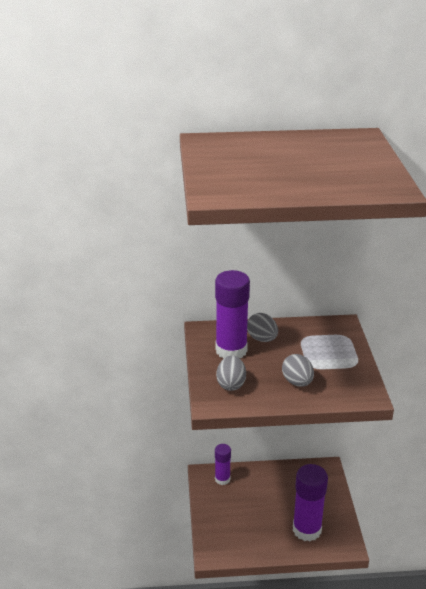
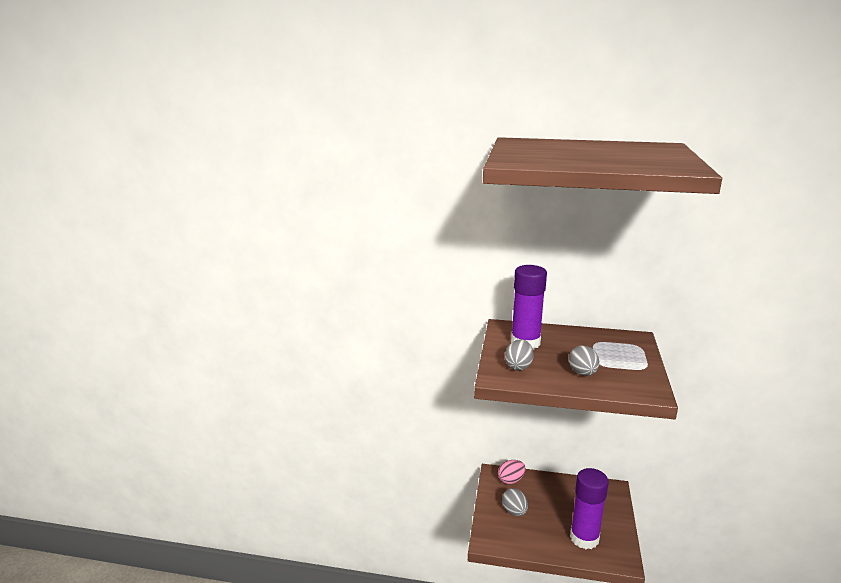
camera: 15 degrees right, 10 degrees down
(222, 479) = (511, 480): purple glue stick -> pink egg
(262, 339) = (556, 338): grey egg -> grey egg (514, 511)

